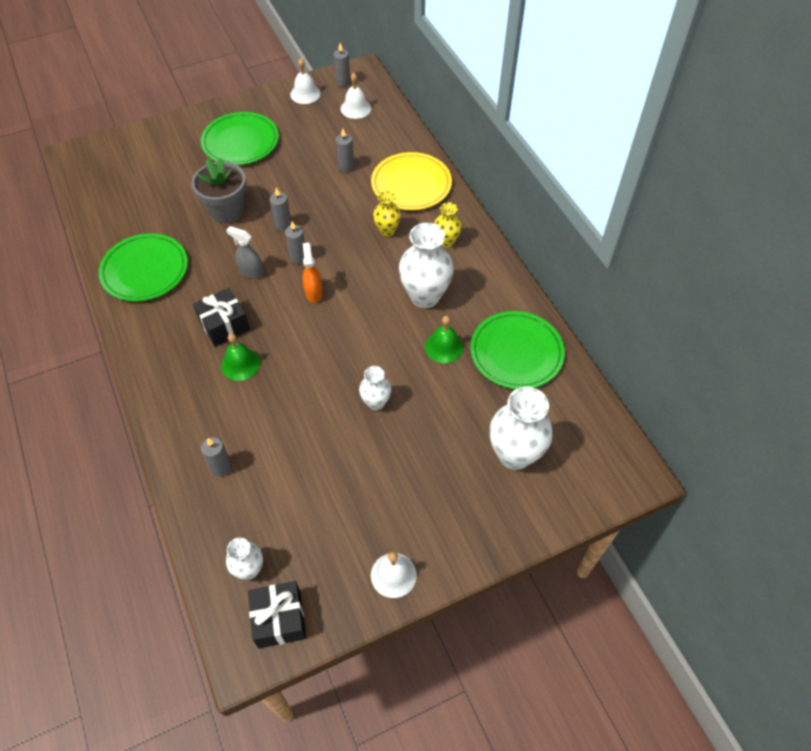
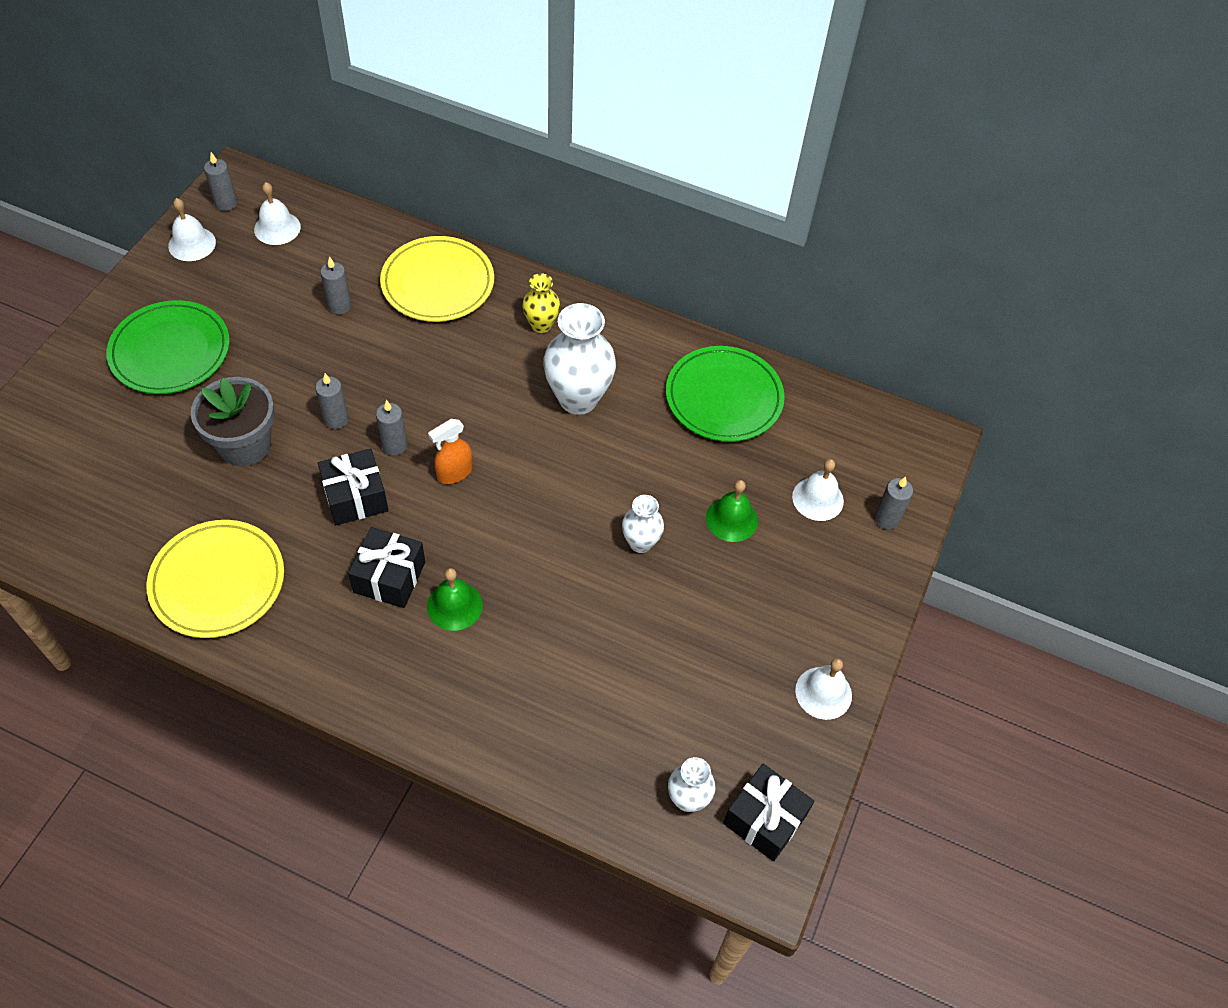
camera: 45 degrees left, 0 degrees up
(145, 270) = (217, 581): green plate -> yellow plate
(221, 467) = (551, 726): grey candle -> grey candle (886, 519)
(251, 272) = (355, 497): grey spray bottle -> black gift
(313, 293) = (454, 473): orange spray bottle -> orange spray bottle turned 75 degrees counterclockwise
(387, 230) = (464, 352): yellow vase -> none
(444, 347) = (650, 439): green bell -> green bell (731, 519)
(514, 455) = (818, 498): white vase -> white bell

